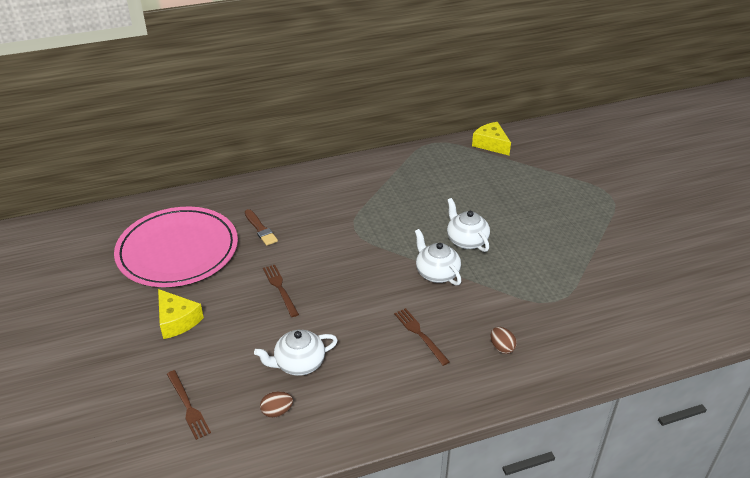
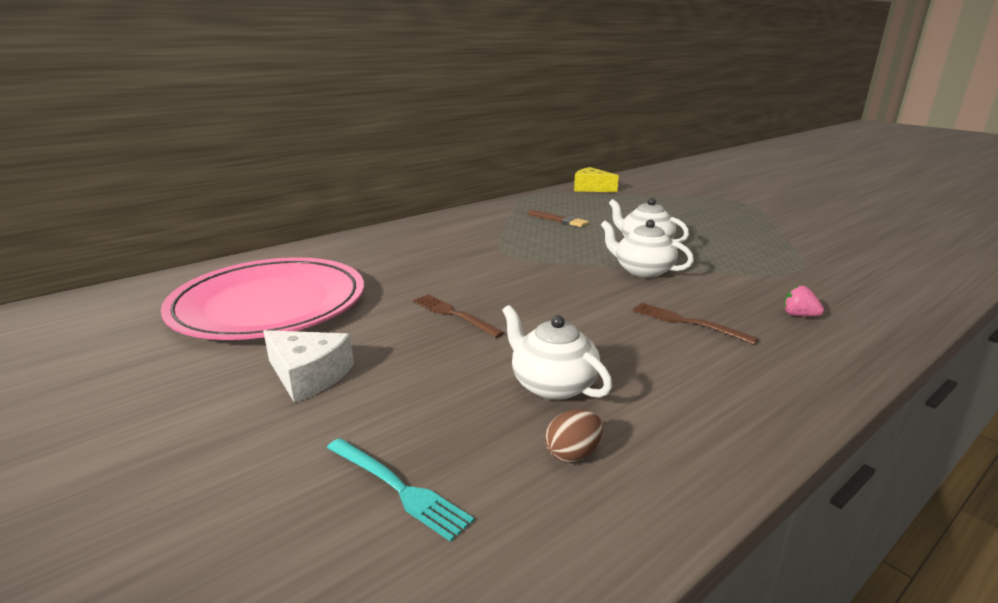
camera: 20 degrees left, 15 degrees down
(177, 320) = (309, 375): yellow cheese -> white cheese
(188, 406) = (398, 488): brown fork -> turquoise fork
(260, 229) = (383, 270): brown brush -> brown brush (559, 220)
(298, 363) = (552, 385): white teapot -> white teapot turned 90 degrees clockwise
(502, 348) = (799, 315): brown egg -> pink strawberry

